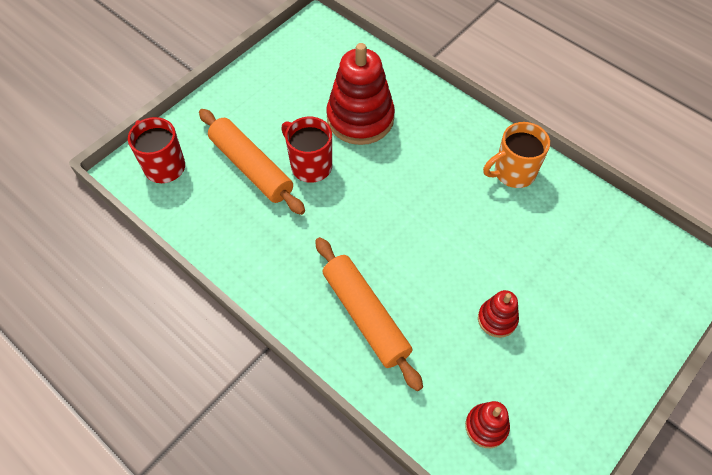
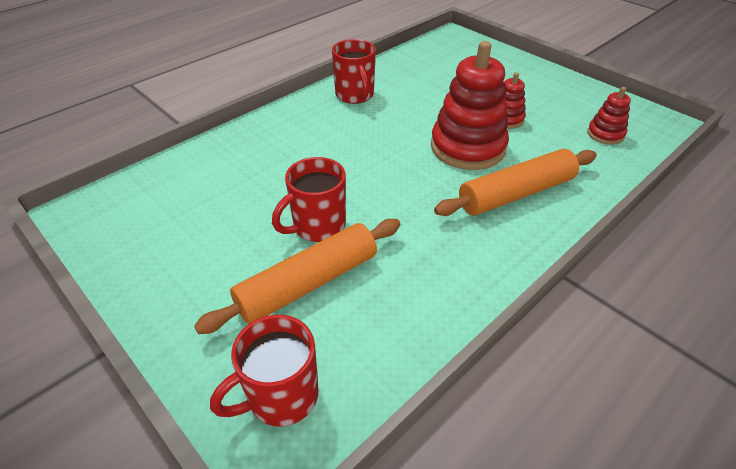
camera: 85 degrees left, 15 degrees down
(360, 118) = (258, 182): red stacking toy -> red stacking toy (467, 147)
(513, 173) = (355, 95): orange mug -> red mug

